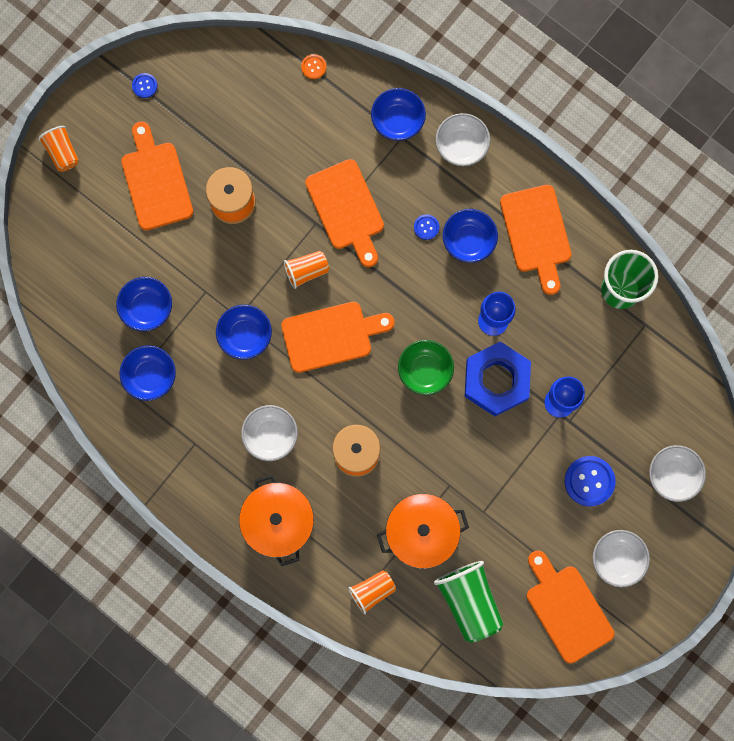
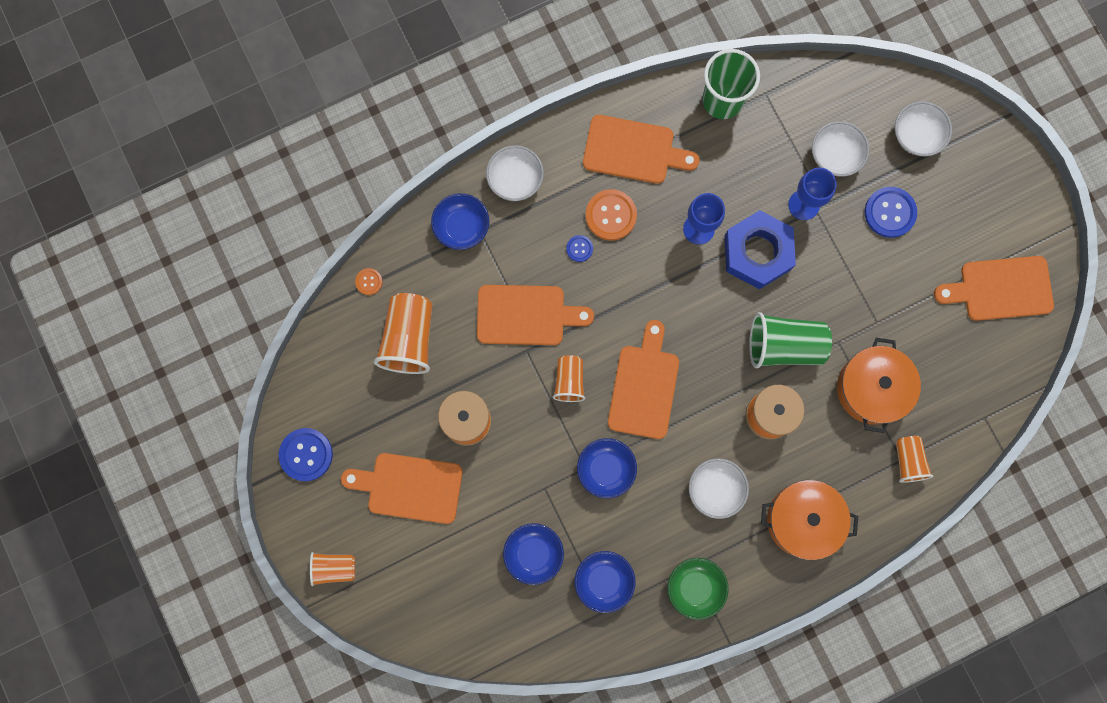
camera: 65 degrees left, 0 degrees up
(144, 86) = (306, 454): blue button -> blue button, size x1.92
(281, 122) = (409, 338): none -> orange cup
(425, 370) = (718, 314): green bowl -> green bowl (695, 587)
(468, 240) = (611, 215): blue bowl -> orange button
(469, 601) = (956, 374): green cup -> green cup (784, 345)
(617, 559) = (973, 221): white bowl -> white bowl (835, 155)

